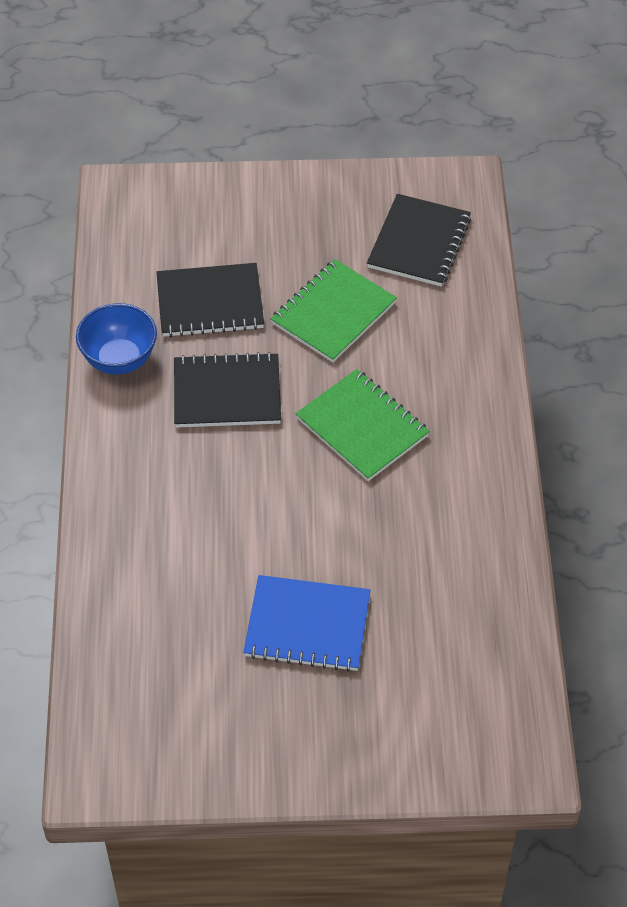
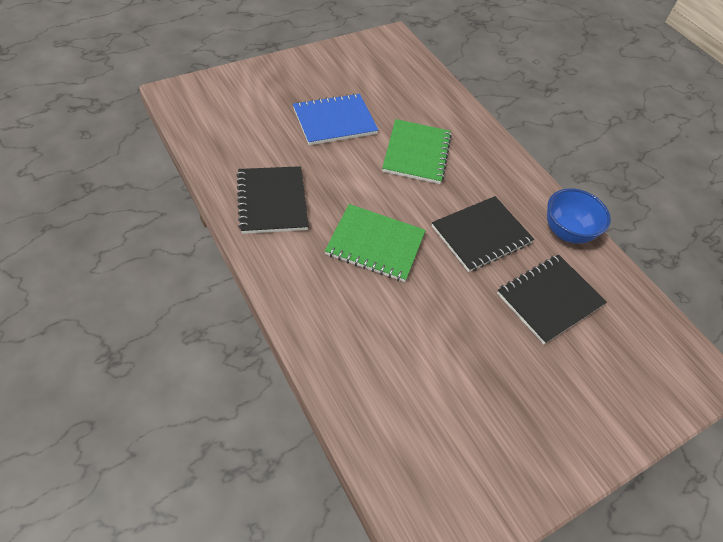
camera: 145 degrees right, 0 degrees up
(333, 313) = (456, 329): green notebook -> green notebook (416, 153)
(419, 243) = (433, 437): black notebook -> black notebook (272, 201)

